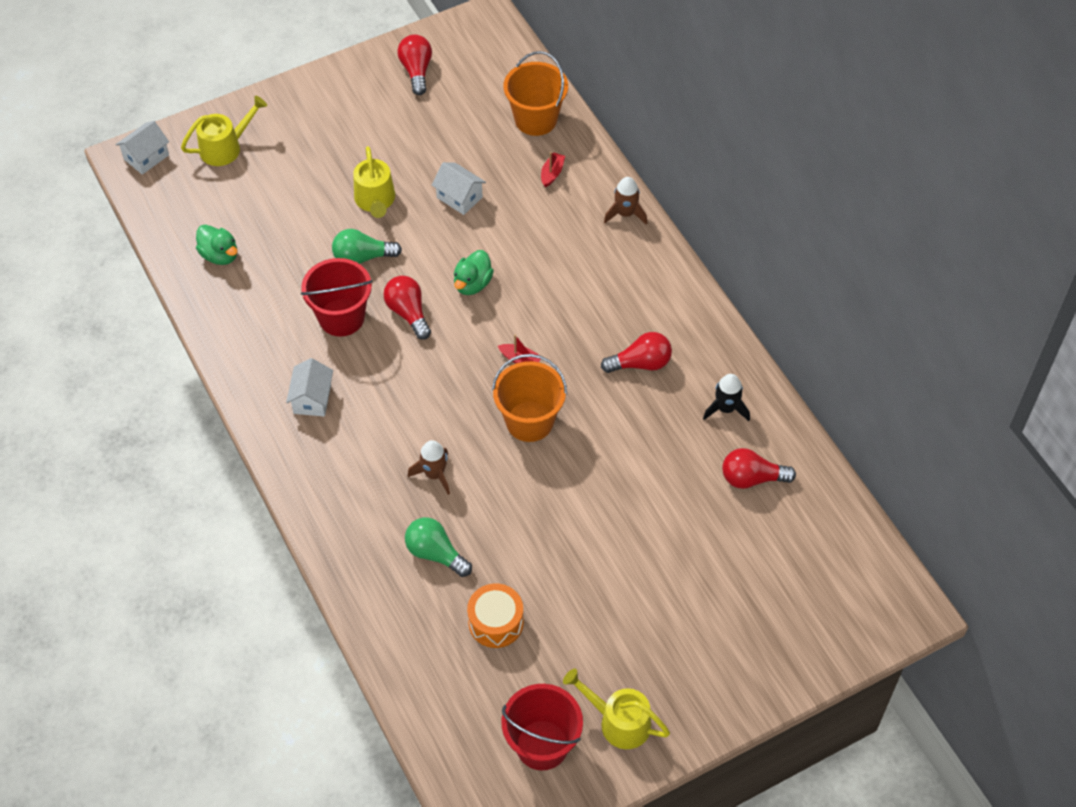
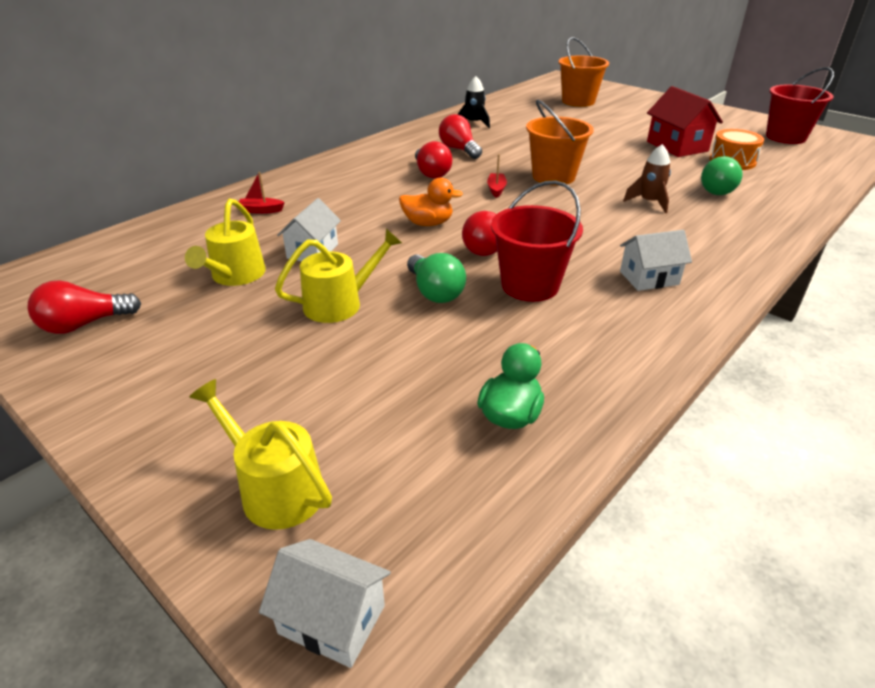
camera: 110 degrees left, 20 degrees down
(472, 284) = (428, 223): green duck -> orange duck
(536, 119) = (180, 230): orange bucket -> orange bucket (578, 101)
(563, 592) = (677, 146): none -> red house
(618, 722) = (734, 122): yellow watering can -> yellow watering can (235, 276)
(625, 213) = (302, 174): brown rocket -> none
(751, 478) = (521, 112): red light bulb -> red light bulb (431, 173)

